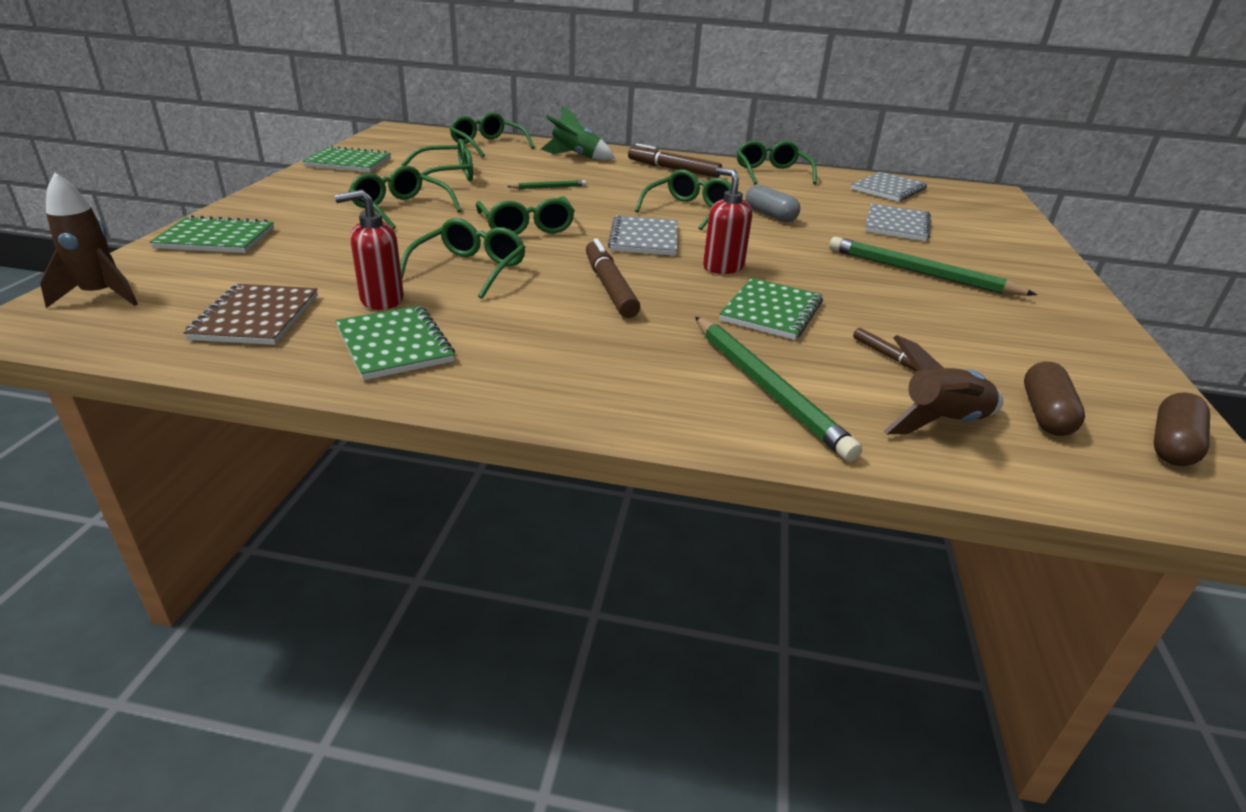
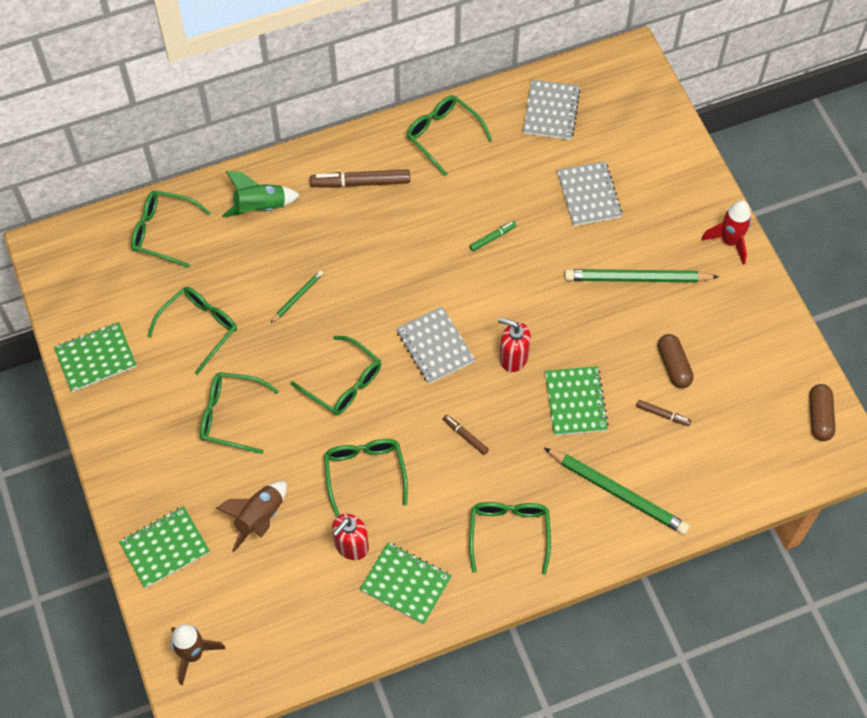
camera: 30 degrees left, 30 degrees up
(256, 317) = (305, 611): brown notebook -> none
(610, 287) = (465, 436): brown marker -> brown marker, size x0.52
(689, 210) = (431, 270): green glasses -> green glasses (509, 534)
(770, 215) = (492, 238): grey capsule -> green marker
(941, 423) = (712, 469): brown rocket -> brown rocket (259, 518)
(1045, 414) = (757, 425): brown capsule -> brown capsule (673, 366)
(1063, 287) = (729, 241): none -> red rocket

